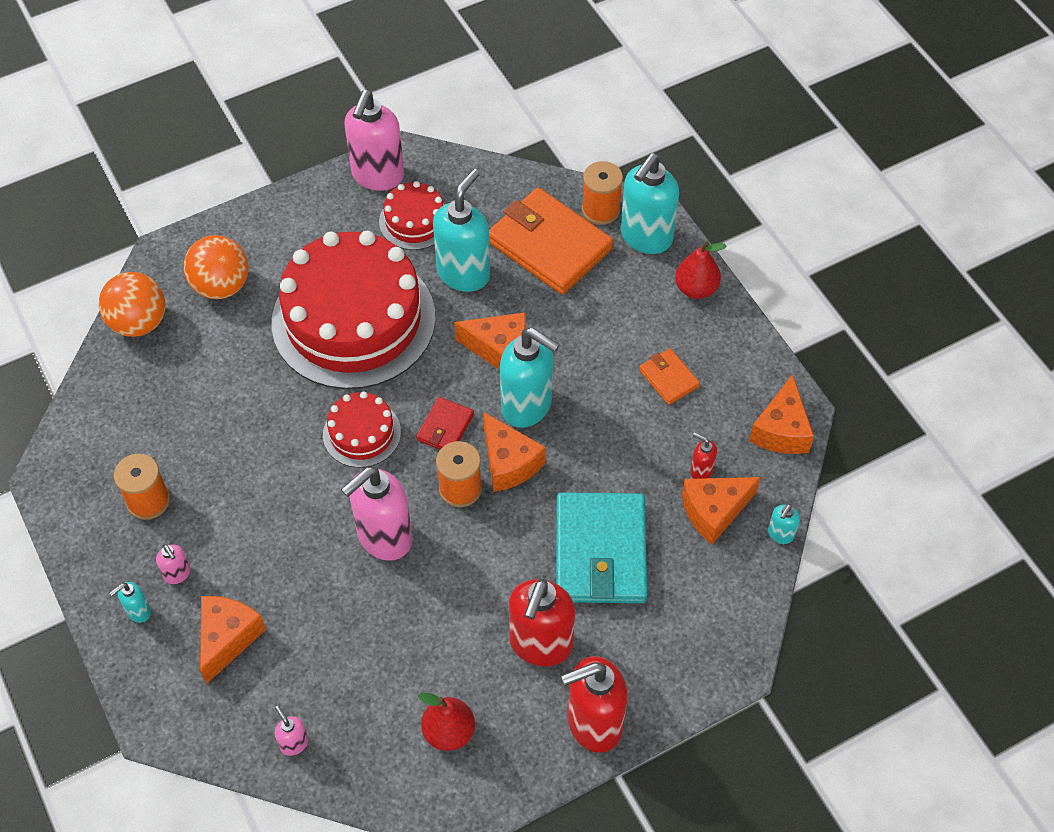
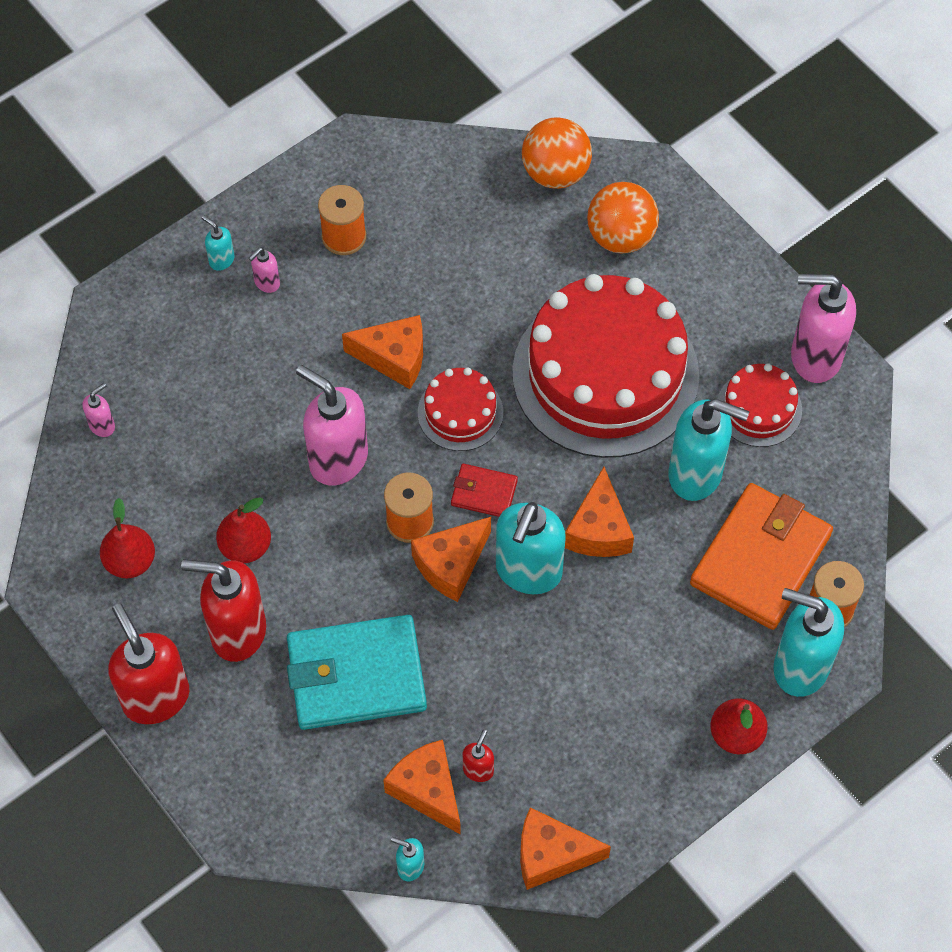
camera: 80 degrees right, 5 degrees up
(228, 638) = (204, 343): orange cheese -> orange cheese (394, 358)
(455, 627) = (245, 546): none -> red pear
(668, 378) = (598, 719): orange wallet -> none

